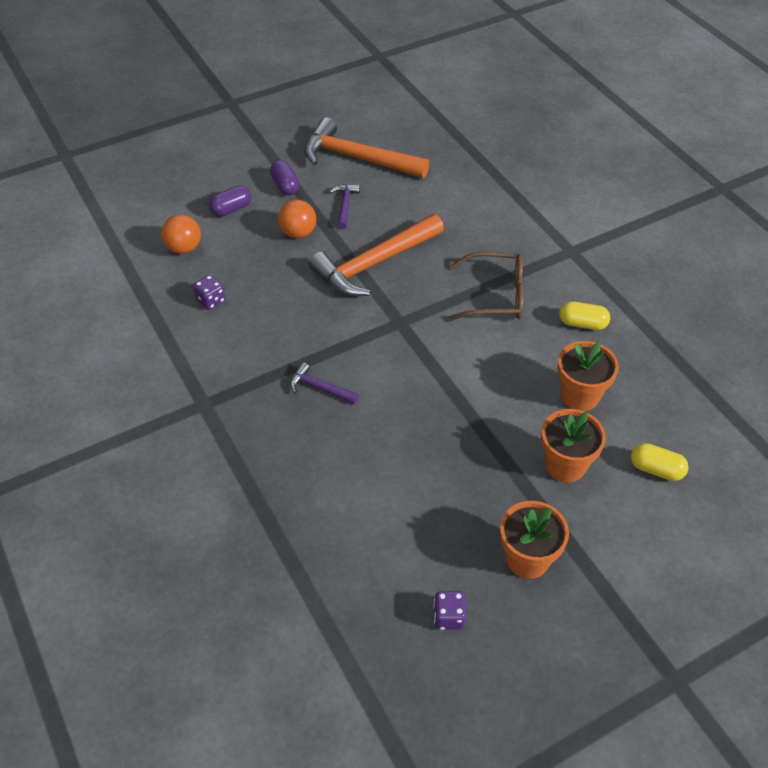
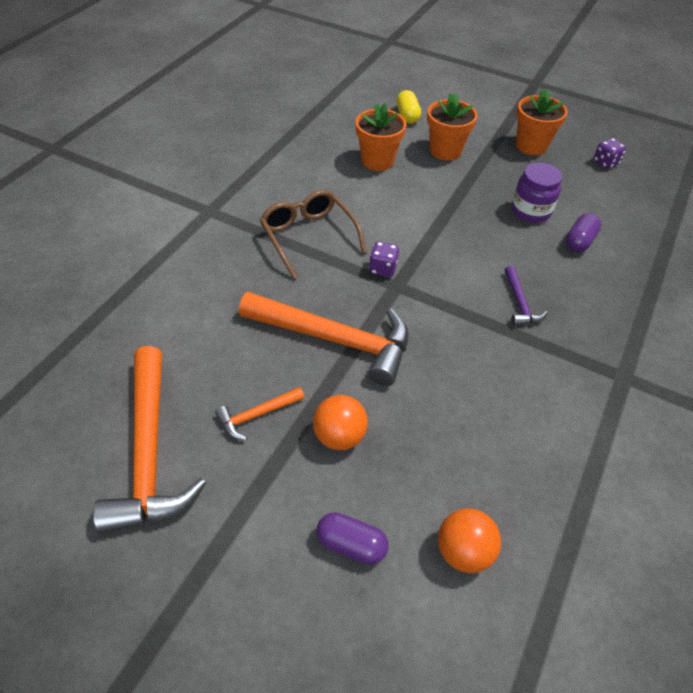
camera: 125 degrees left, 0 degrees up
(211, 300) = (511, 457): purple dice -> purple dice (382, 269)
(285, 186) = (260, 507): purple capsule -> purple capsule (579, 241)
(345, 205) = (257, 415): purple hammer -> orange hammer
(419, 476) = (531, 211): none -> purple jar
(582, 324) = (299, 179): yellow capsule -> none

